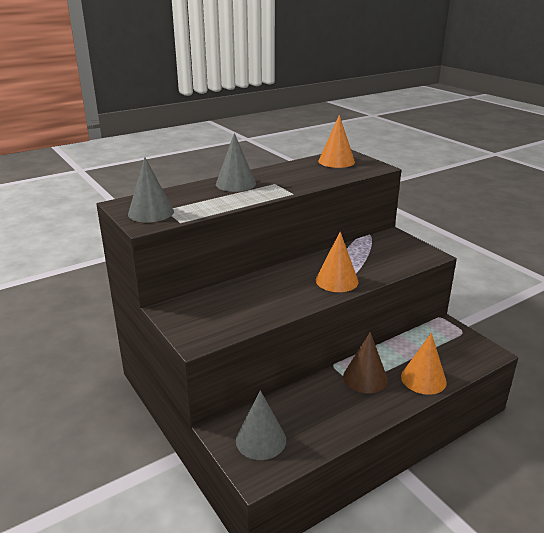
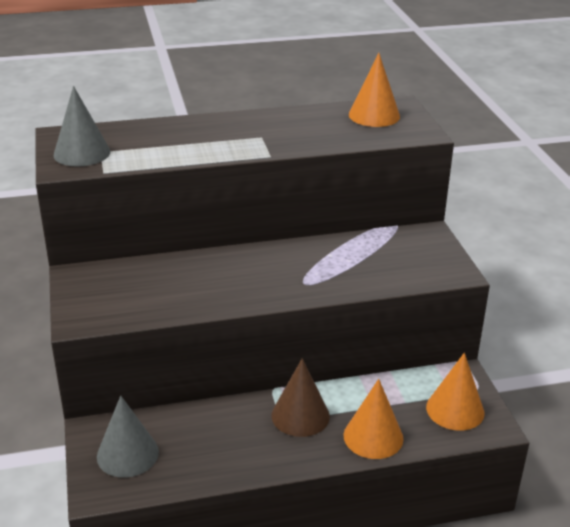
camera: 20 degrees right, 5 degrees up
(236, 184) = (213, 129): grey cone -> none
(336, 281) = (298, 282): orange cone -> orange cone (455, 409)

